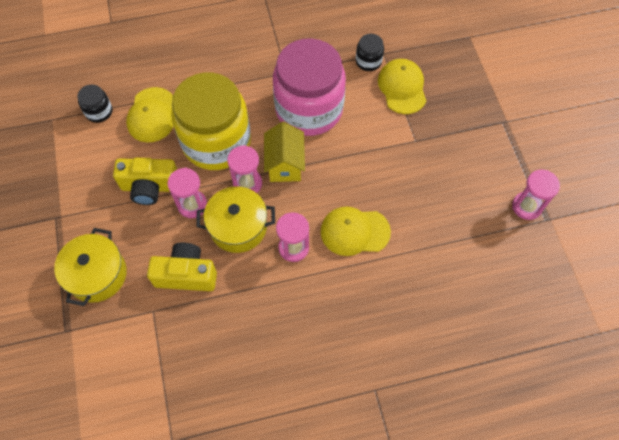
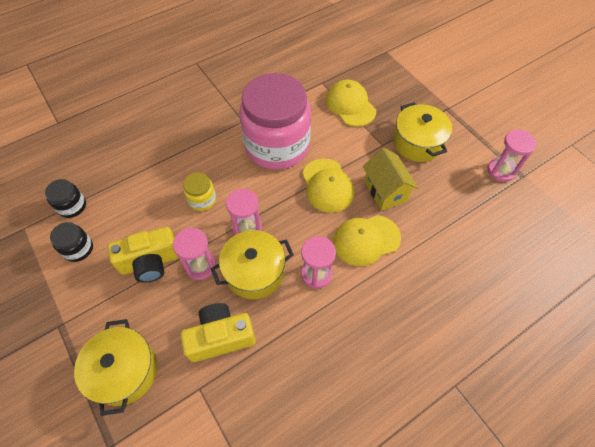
camera: 20 degrees left, 5 degrees down
(152, 115) = (128, 194): yellow cap -> yellow cap (327, 185)
(216, 142) = (202, 199): yellow jar -> yellow jar, size x0.41
(285, 164) = (275, 200): yellow house -> yellow house (385, 191)
(368, 61) = (312, 92): black jar -> black jar (78, 249)
(453, 150) = (417, 143): none -> yellow pot

